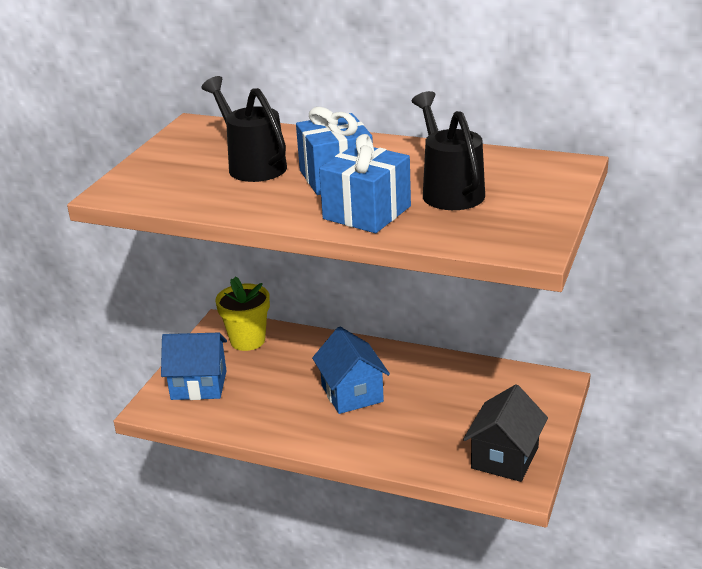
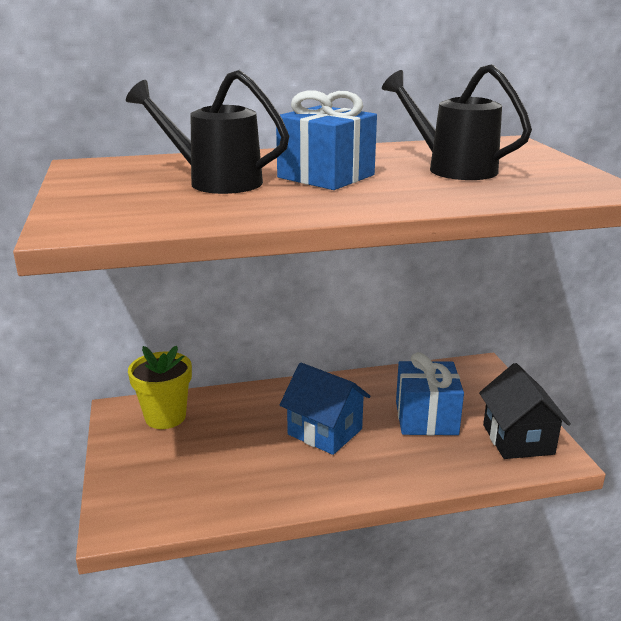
camera: 35 degrees left, 5 degrees down
(198, 385) = (152, 479): blue house -> none
(367, 212) = (412, 193): blue gift -> blue gift (426, 418)

